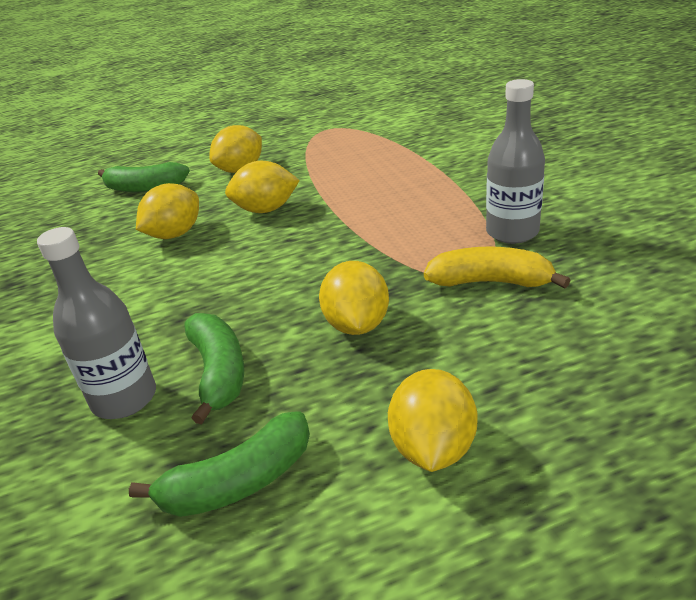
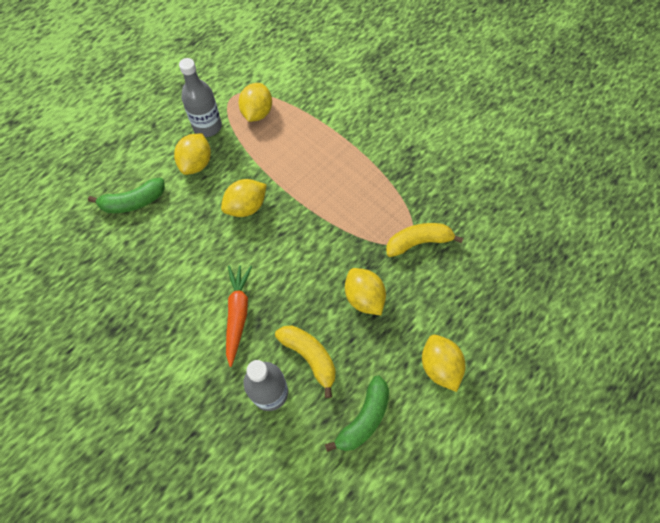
camera: 30 degrees left, 30 degrees up
(164, 301) = (237, 314): none -> orange carrot
(175, 234) = (198, 249): yellow lemon -> yellow lemon (257, 113)
(219, 372) = (310, 357): green banana -> yellow banana
(512, 232) = (412, 194): grey bottle -> grey bottle (207, 126)

